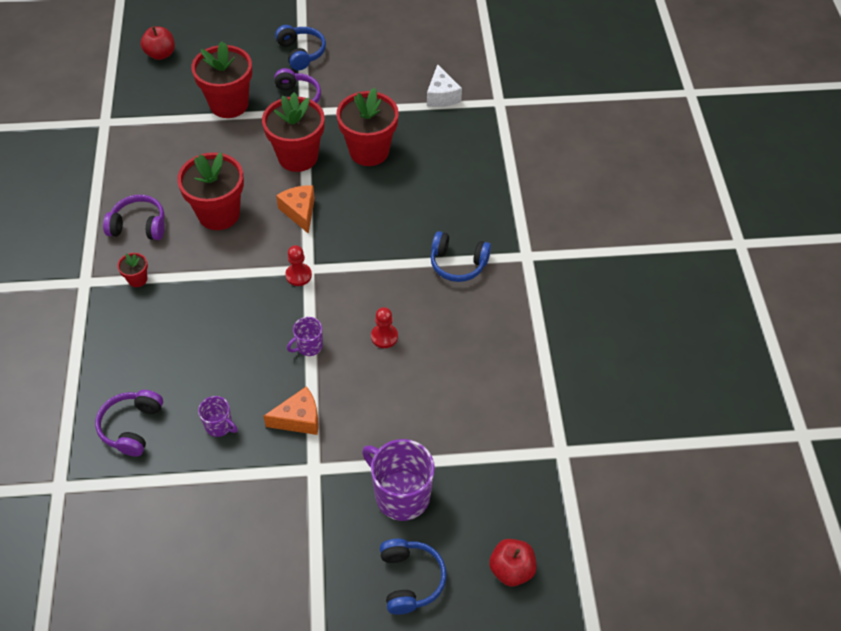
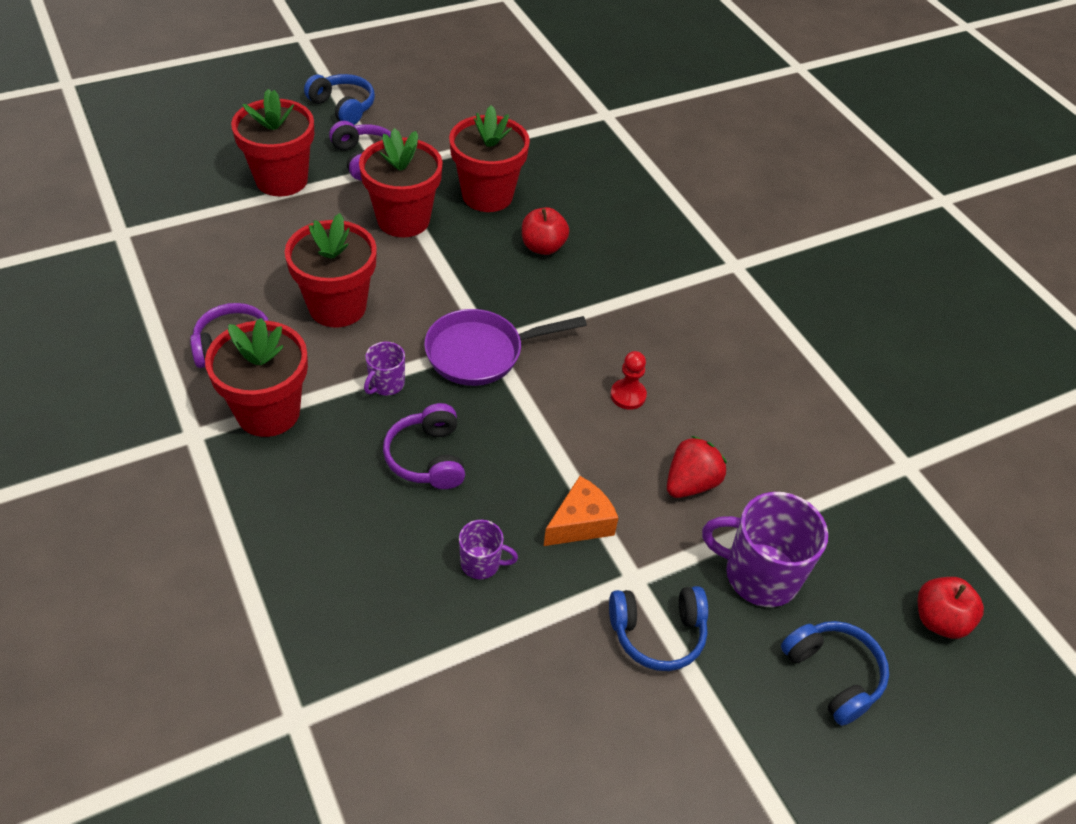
camera: 25 degrees left, 5 degrees down
(132, 427) = (361, 603): purple headphones -> purple headphones (427, 458)
(137, 279) = (268, 412): red flower pot -> red flower pot, size x2.29
(161, 54) = (159, 141): red apple -> red apple (543, 247)
(298, 275) = (481, 353): red pawn -> purple pan
(299, 212) = (441, 280): orange cheese -> none
(309, 346) = (542, 432): purple mug -> purple mug (386, 384)
(391, 415) = (690, 483): none -> red strawberry
(441, 96) = (538, 121): white cheese -> none
(458, 263) = (664, 292): blue headphones -> blue headphones (657, 633)

